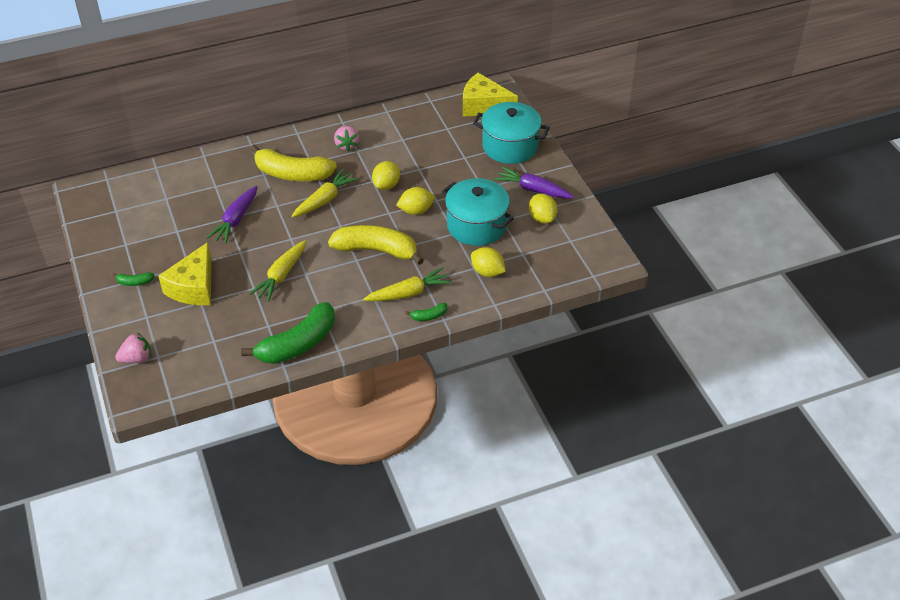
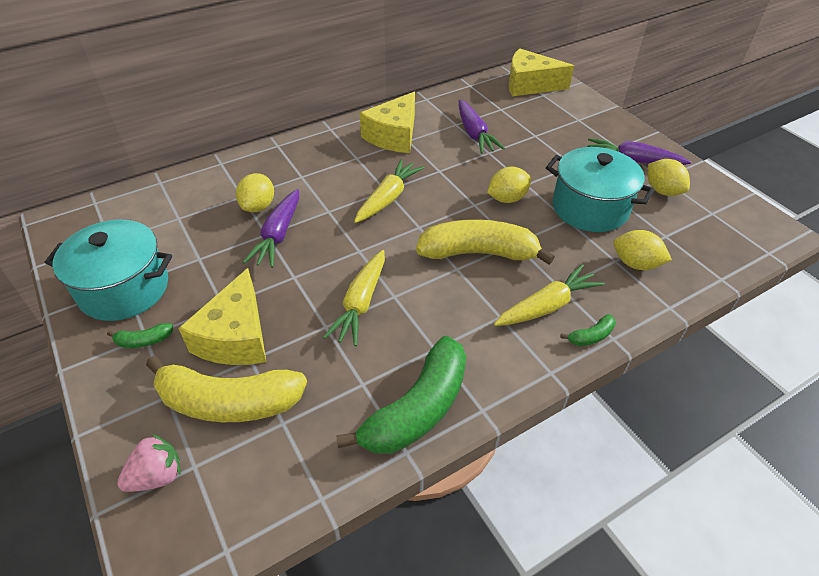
camera: 10 degrees left, 0 degrees up
(292, 174) = (338, 172): yellow banana -> yellow banana (229, 402)
(347, 145) = (394, 136): pink strawberry -> yellow cheese
(386, 185) = (458, 173): yellow lemon -> yellow lemon (258, 206)
(414, 150) = (474, 134): none -> purple carrot
(510, 146) = (580, 120): turquoise pot -> turquoise pot (124, 289)

